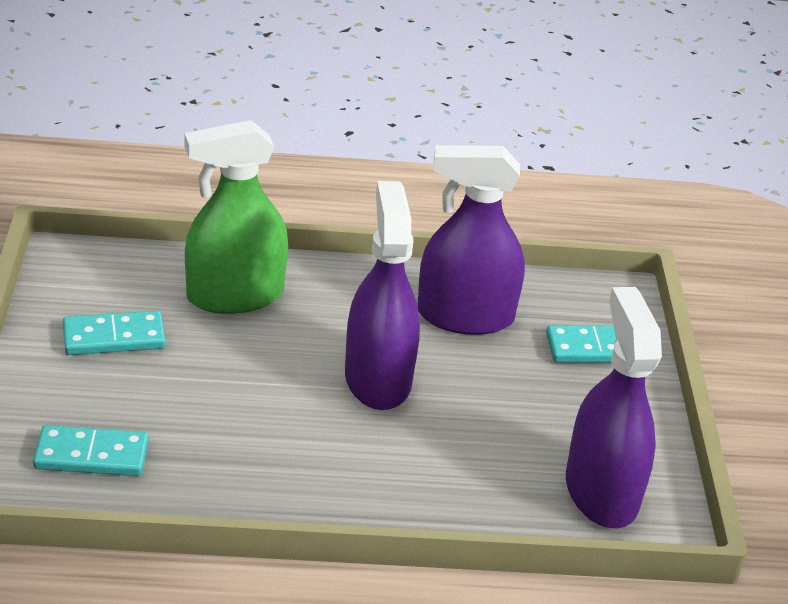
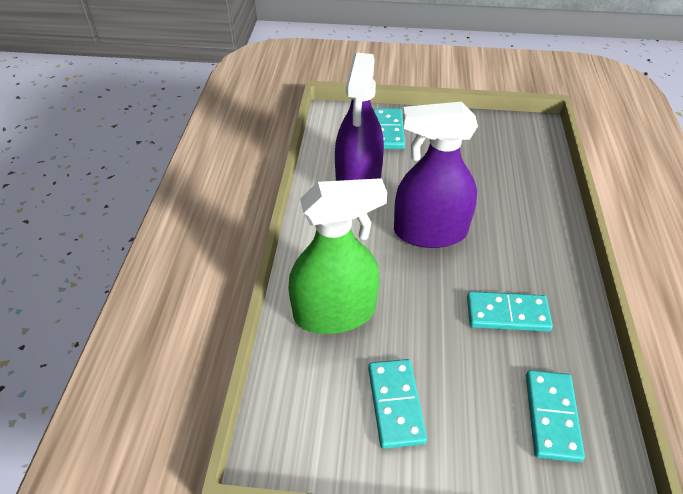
camera: 80 degrees left, 10 degrees up
(235, 295) = (334, 313): green spray bottle -> green spray bottle turned 90 degrees counterclockwise
(239, 437) = (507, 314): none -> turquoise domino
(601, 492) = (516, 145): purple spray bottle -> none

